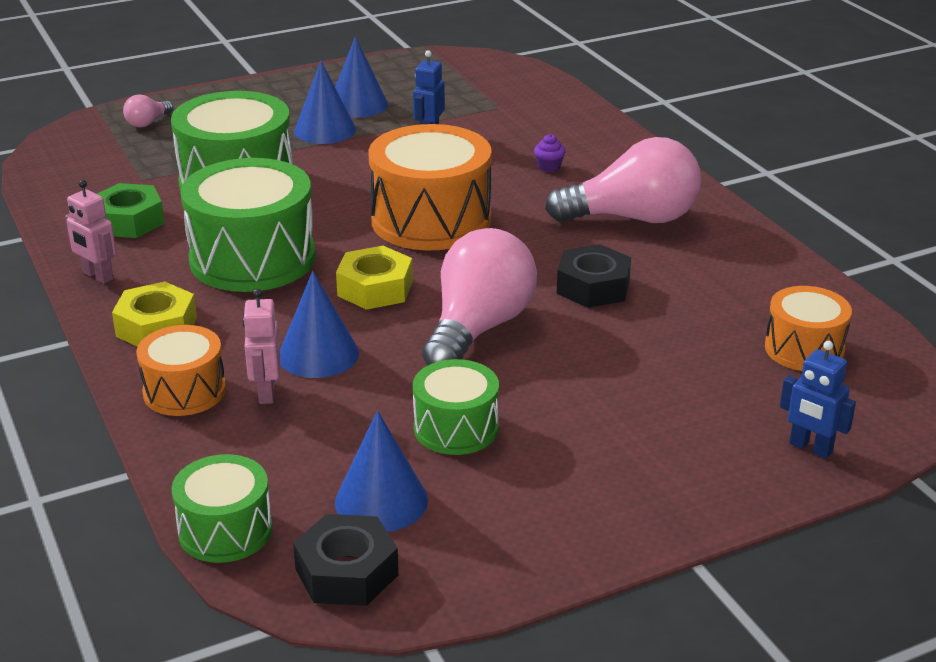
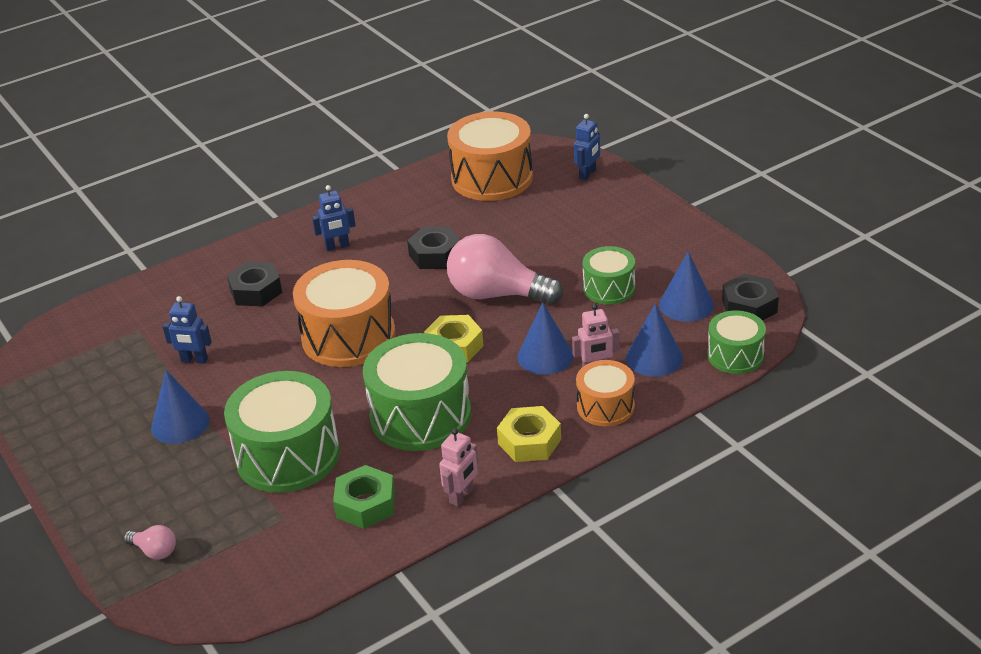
camera: 95 degrees left, 5 degrees up
(358, 105) = (124, 413): blue cone -> blue cone (654, 358)
(549, 167) = (256, 291): purple cupcake -> black nut
(633, 218) = (337, 247): pink light bulb -> blue robot
(804, 349) = (492, 178): orange drum -> orange drum, size x1.77

